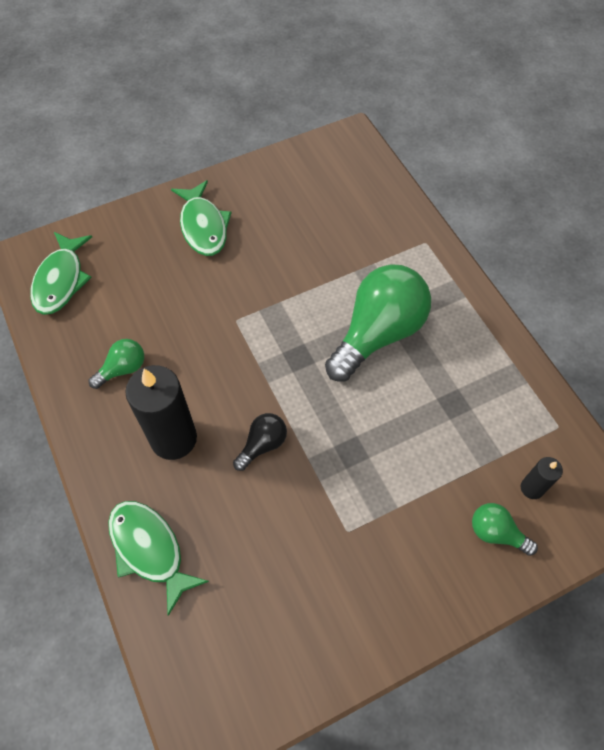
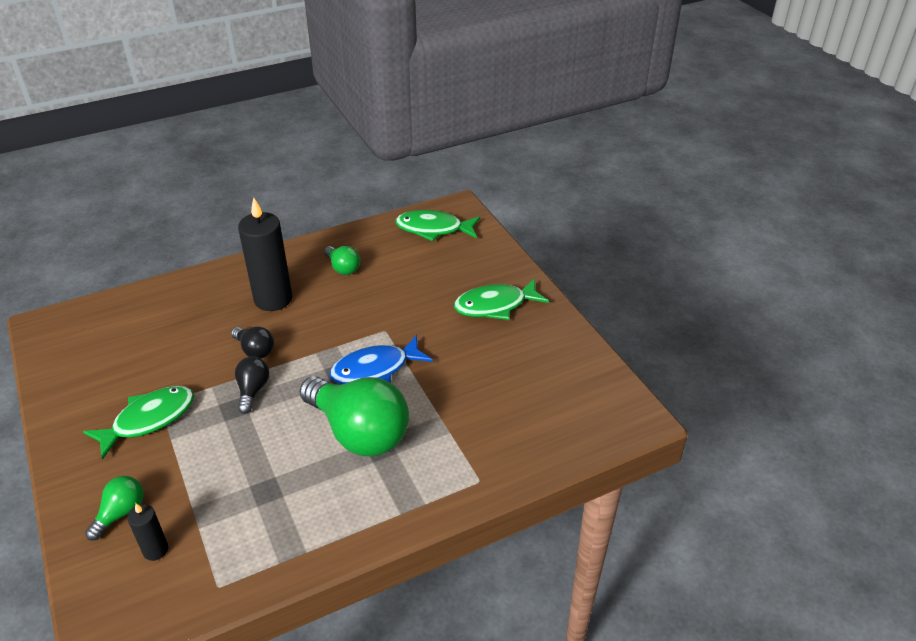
camera: 90 degrees right, 20 degrees down
(150, 549) = (185, 292): green fish -> green fish (149, 420)
(294, 325) = (375, 369): none -> blue fish
(325, 437) = (253, 390): none -> black light bulb

